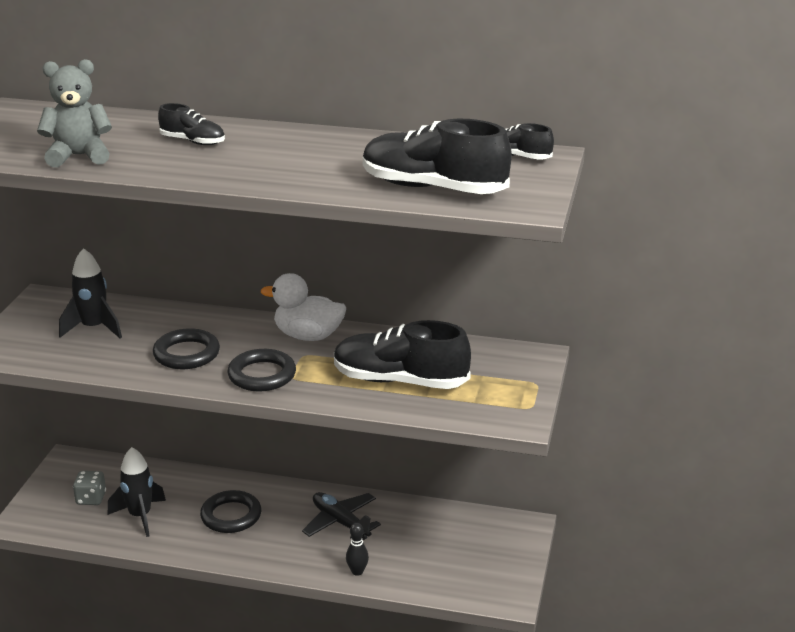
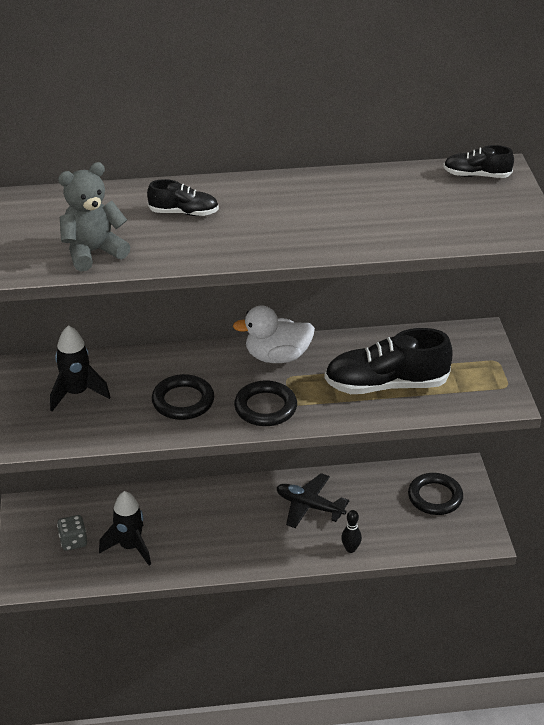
camera: 20 degrees left, 10 degrees up
(231, 516) = (211, 525): black ring -> black ring (435, 497)
(433, 188) = (438, 226): black shoe -> none

